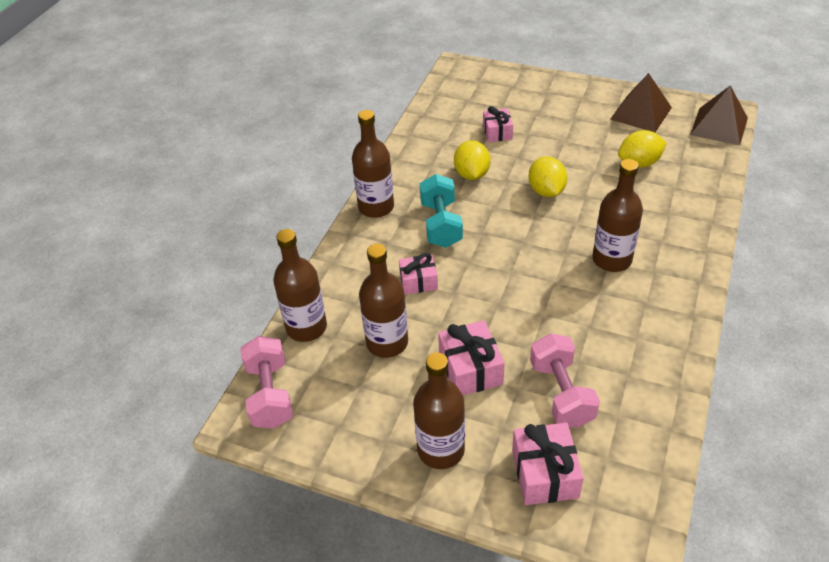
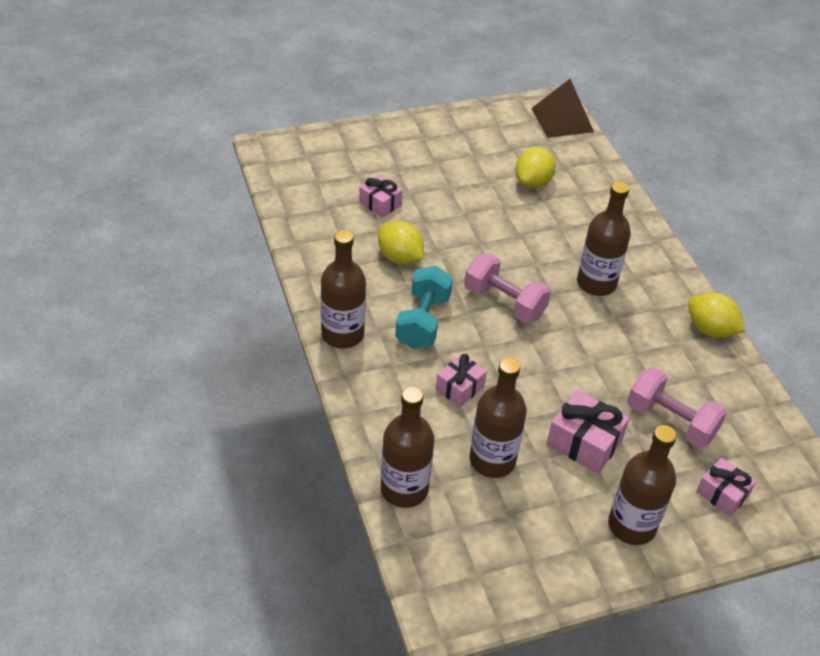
camera: 45 degrees left, 0 degrees up
(270, 395) = (440, 572): pink dumbbell -> pink dumbbell (504, 303)
(441, 224) = (423, 322): turquoise dumbbell -> turquoise dumbbell turned 60 degrees clockwise
(544, 473) = (722, 494): pink gift -> pink gift, size x0.66
(546, 191) = (482, 244): yellow lemon -> yellow lemon (710, 330)
(641, 113) = (488, 132): brown pyramid -> none

